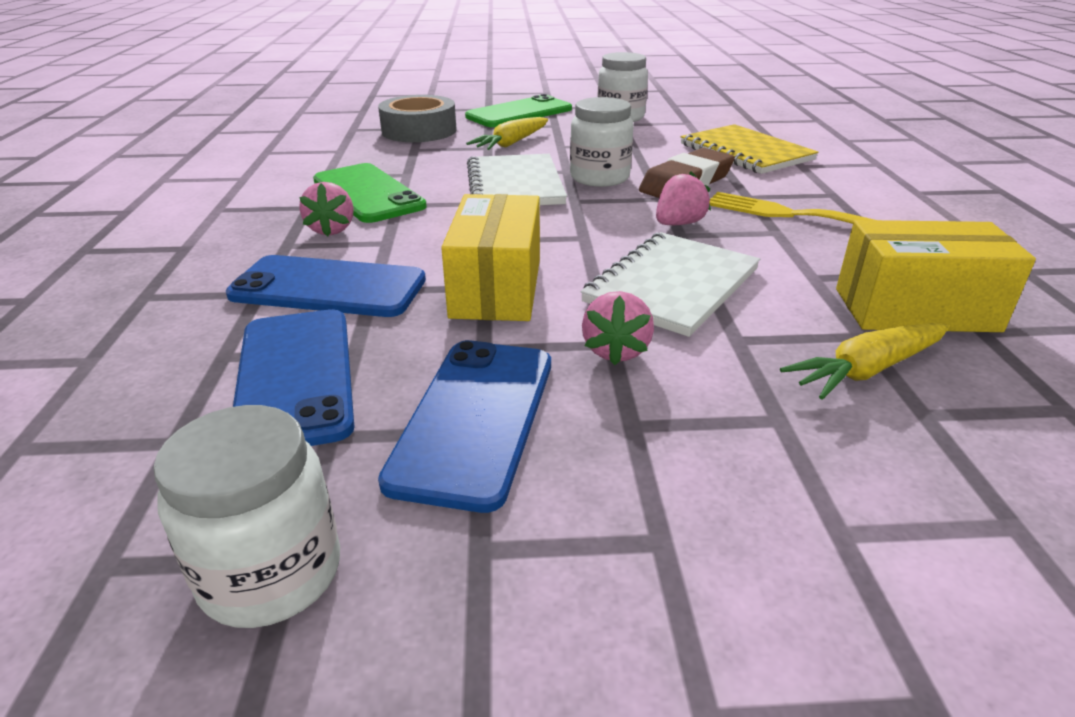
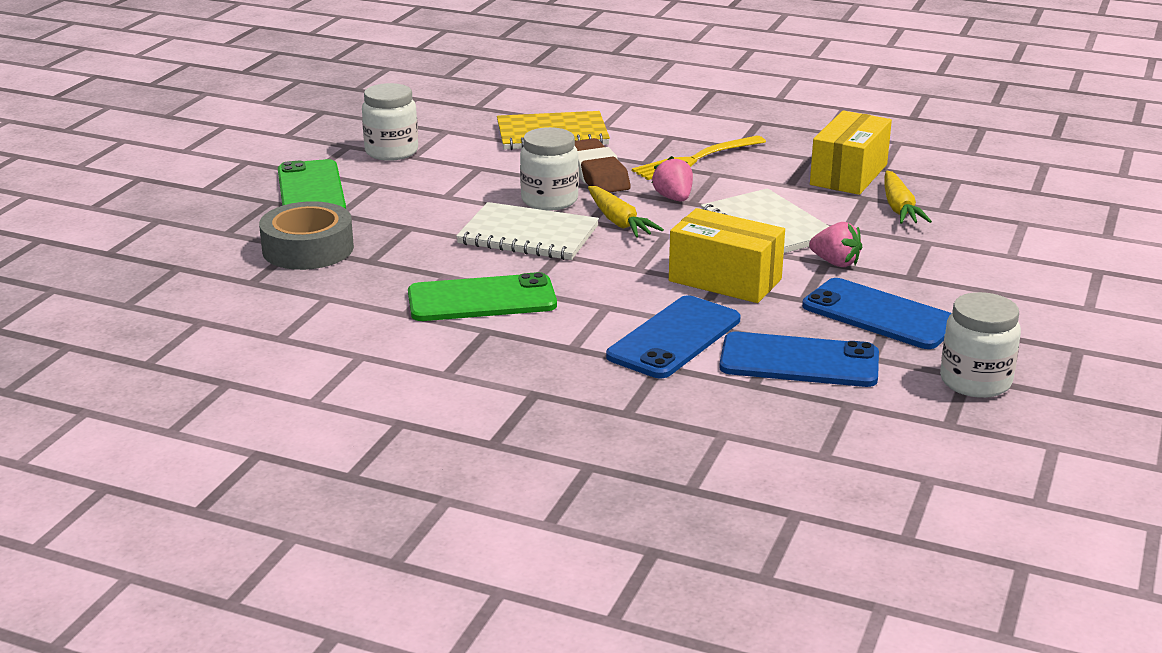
camera: 65 degrees left, 5 degrees down
(332, 230) = (557, 325): pink strawberry -> none
(511, 143) = (411, 214): yellow carrot -> yellow carrot (619, 222)

